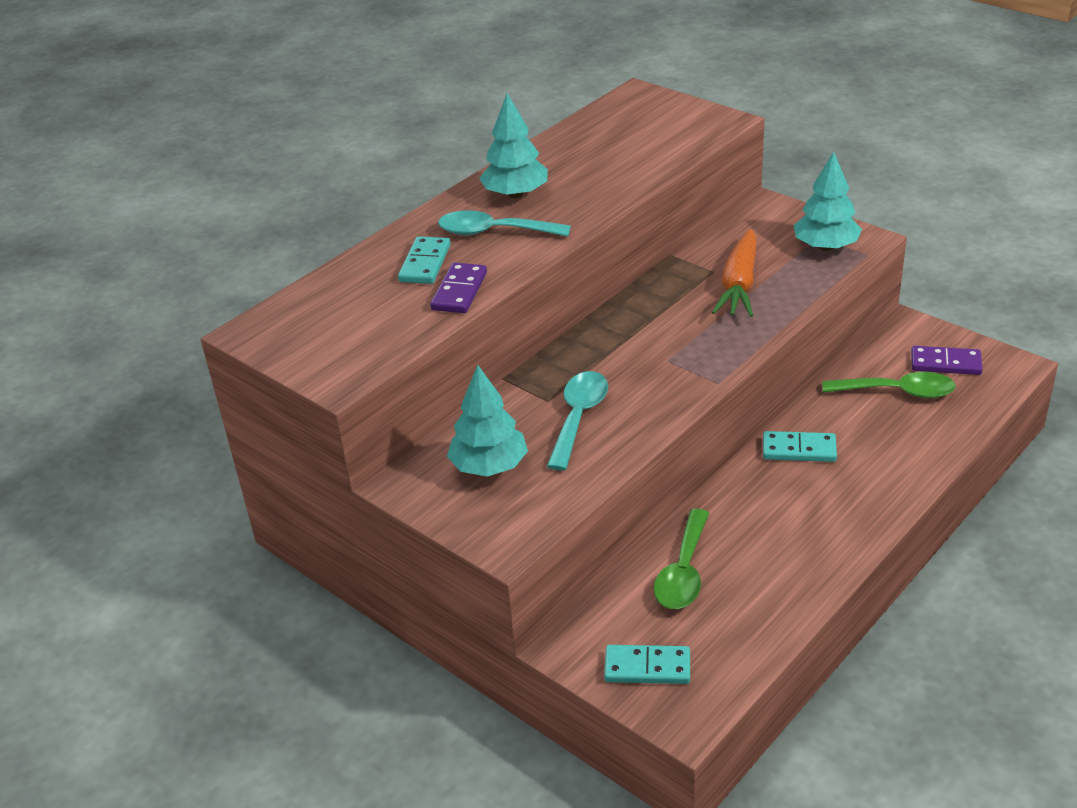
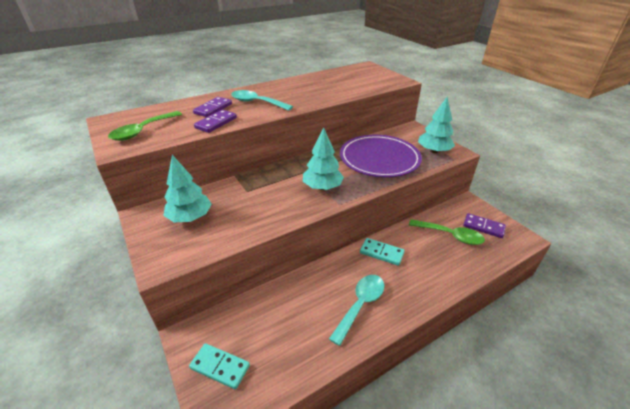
camera: 15 degrees right, 0 degrees up
(425, 263) = (213, 109): turquoise domino -> purple domino
(515, 194) = (280, 90): turquoise tree -> turquoise tree (322, 187)
(578, 418) = (254, 204): turquoise spoon -> turquoise spoon (360, 305)
(683, 572) = (279, 307): green spoon -> green spoon (143, 131)
(739, 285) = (379, 159): orange carrot -> purple plate

